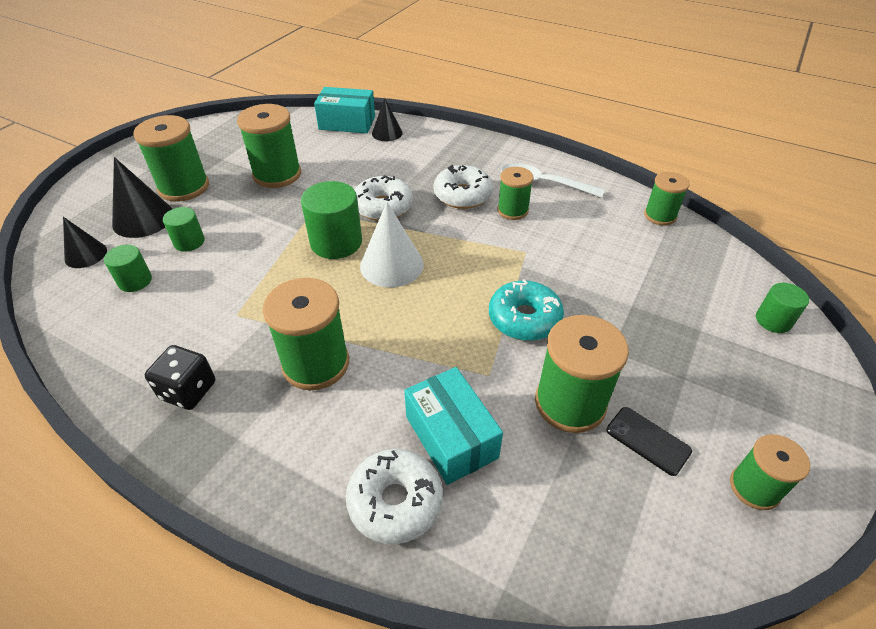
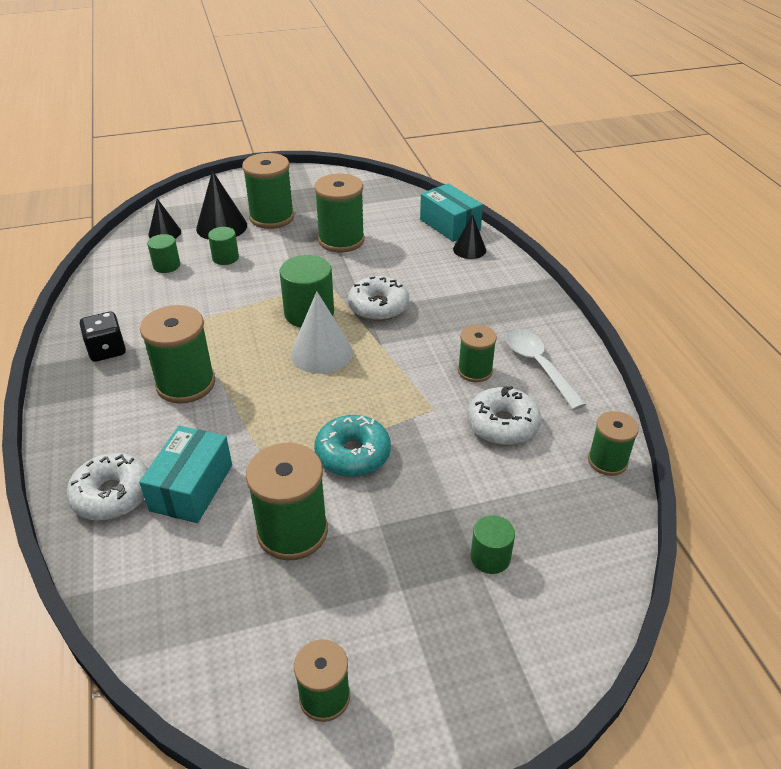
camera: 45 degrees right, 5 degrees down
(462, 195) = (453, 334): white donut -> white donut (502, 425)
(648, 440) = (303, 600): black phone -> none
(773, 320) = (562, 618): green cylinder -> green cylinder (490, 557)

